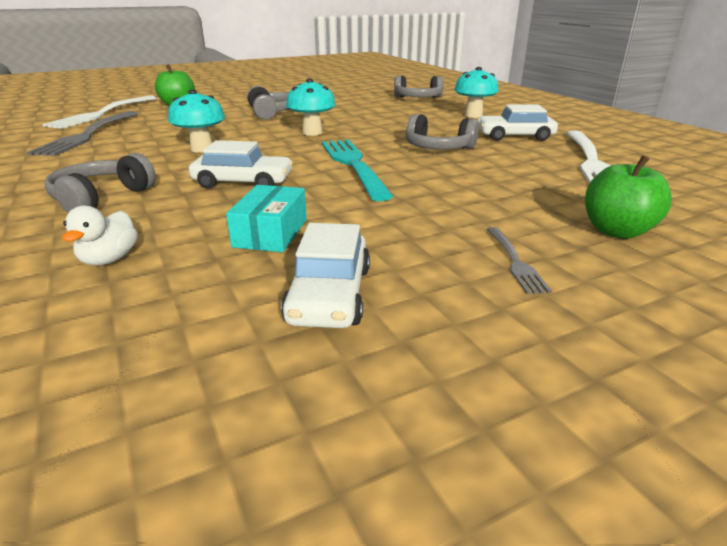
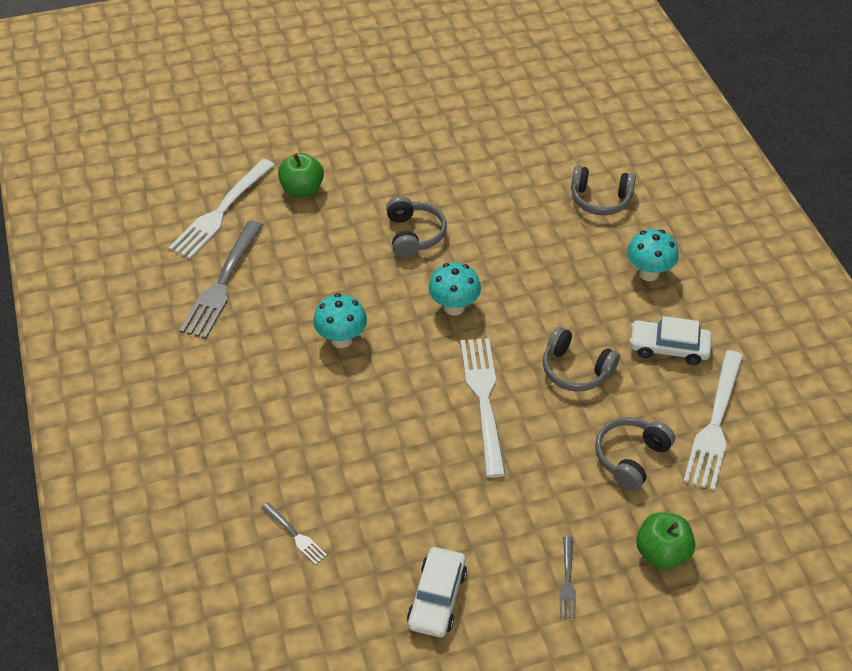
camera: 10 degrees right, 20 degrees up
(101, 198) = (269, 438): grey headphones -> grey headphones (630, 457)
(109, 259) = (295, 535): white duck -> grey fork
(243, 182) = (382, 424): white car -> none
(270, 233) = (403, 515): turquoise box -> none
(353, 165) = (483, 400): turquoise fork -> white fork

